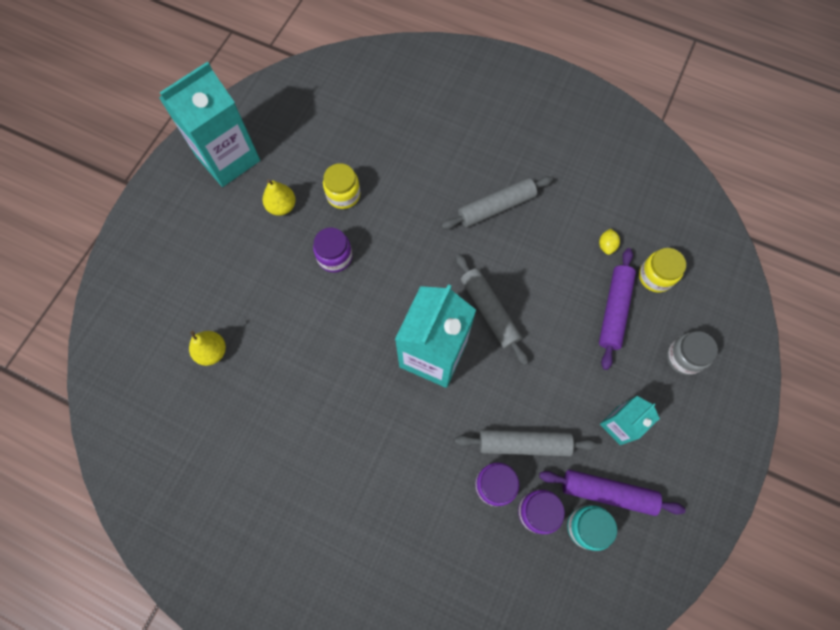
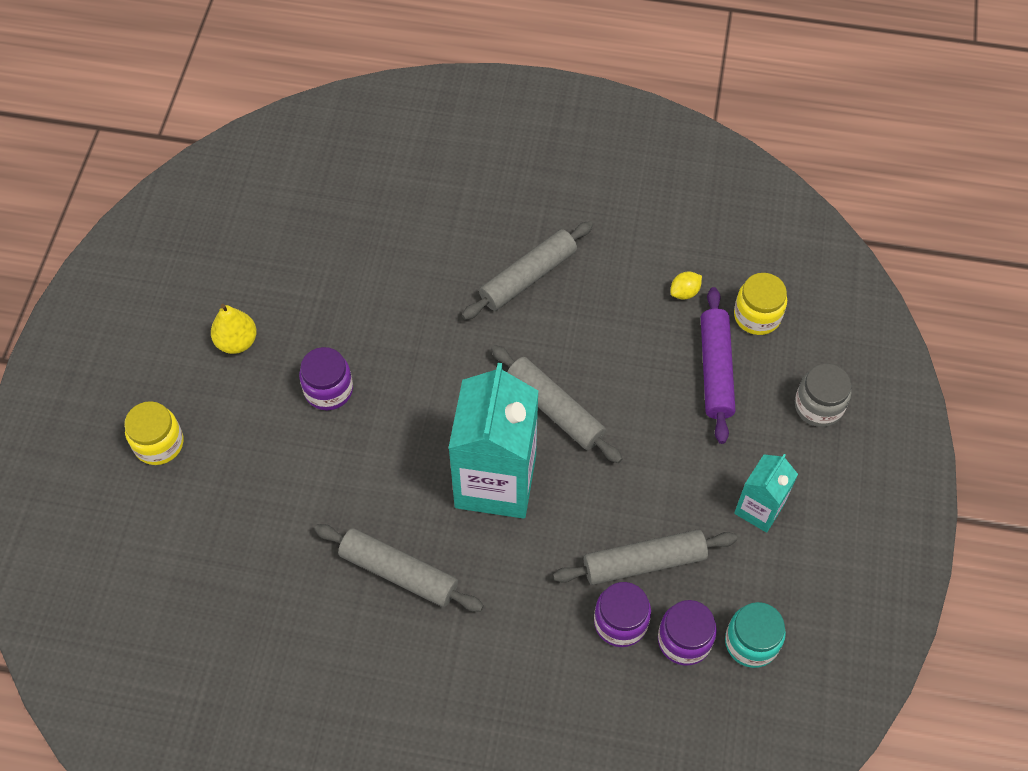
camera: 15 degrees left, 10 degrees down
(212, 352) = (194, 551): yellow pear -> none
(228, 158) = (143, 296): turquoise carton -> none
(343, 195) = (317, 307): yellow jar -> yellow jar (159, 443)
(347, 404) = (398, 572): none -> grey rolling pin
(606, 246) = (684, 292): yellow lemon -> yellow lemon turned 60 degrees clockwise
(608, 493) = (767, 594): purple rolling pin -> none

